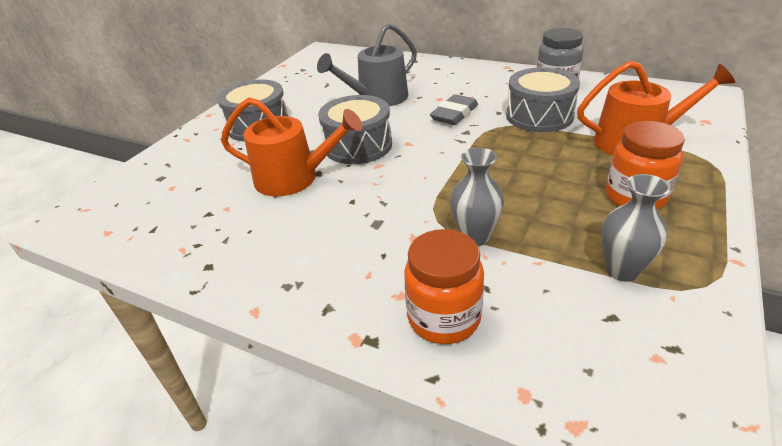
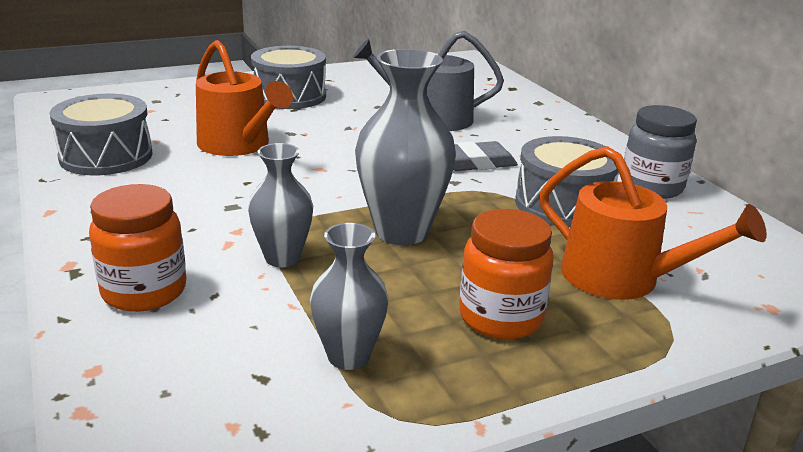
camera: 35 degrees right, 10 degrees down
(358, 145) = (335, 146): grey drum -> grey drum (106, 156)
(500, 178) = (401, 231): none -> grey vase

